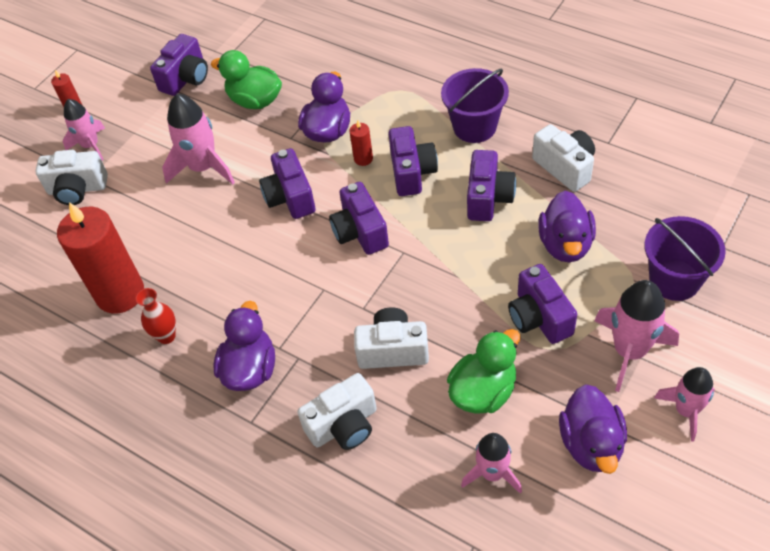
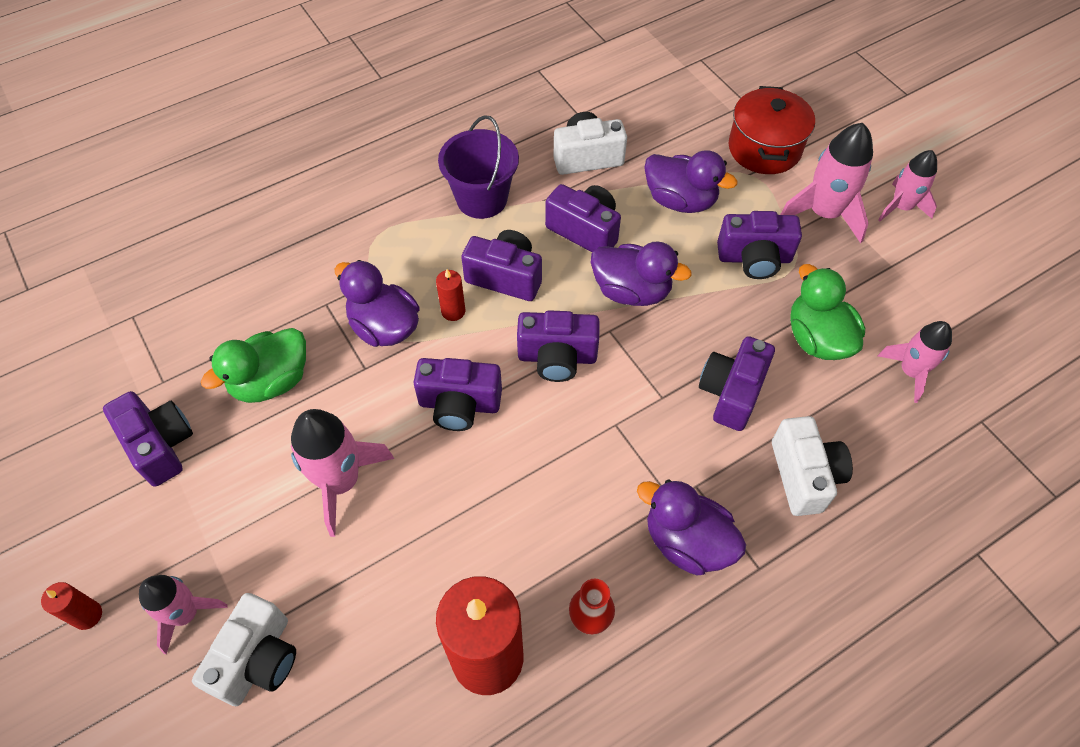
camera: 70 degrees left, 5 degrees up
(393, 350) = (731, 392): white camera -> purple camera
(591, 444) = (908, 285): purple duck -> purple duck (631, 291)
(674, 280) = (764, 148): purple bucket -> red pot

